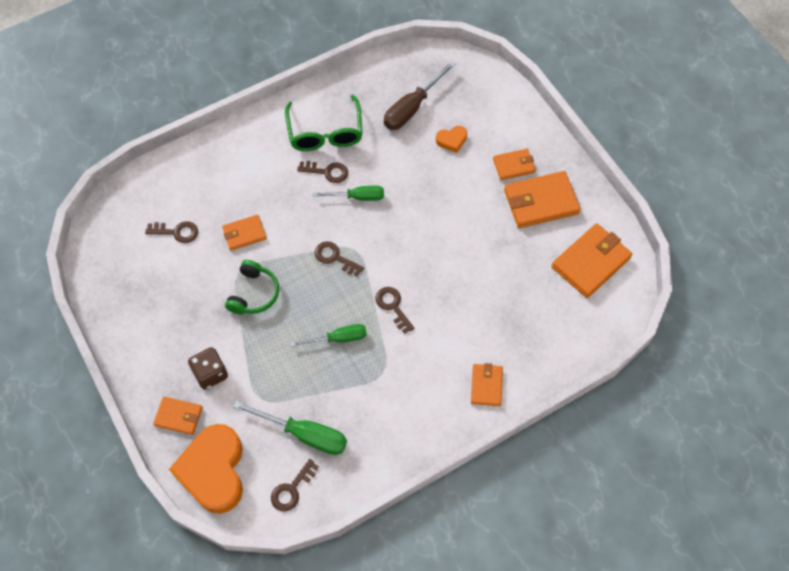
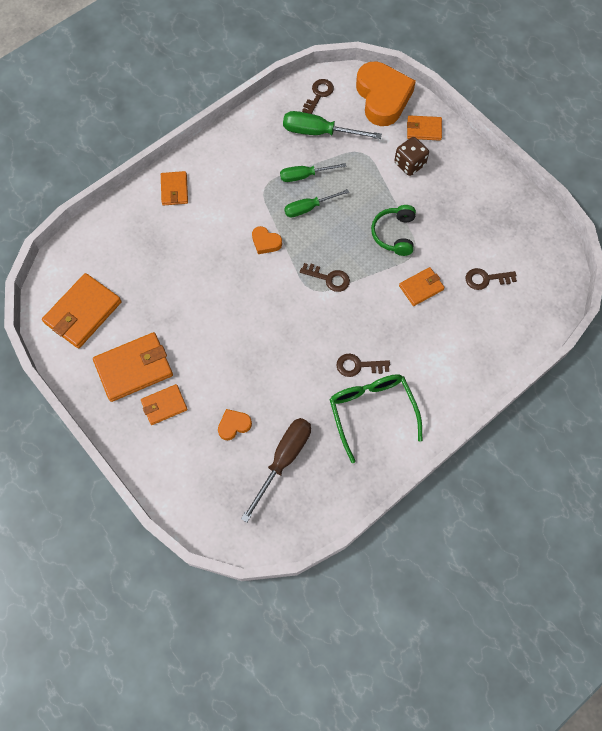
camera: 170 degrees right, 5 degrees up
(358, 197) = (321, 343): green screwdriver -> green screwdriver (304, 176)
(393, 306) = (266, 242): brown key -> orange heart

